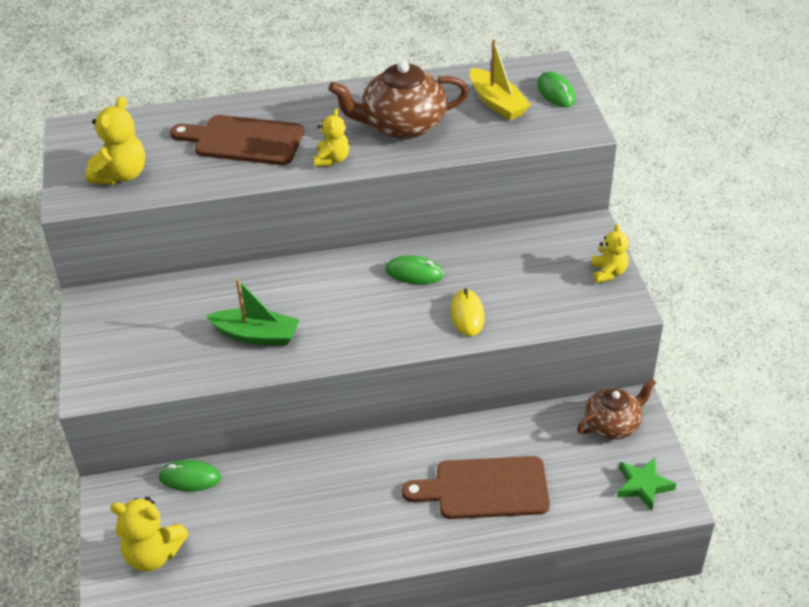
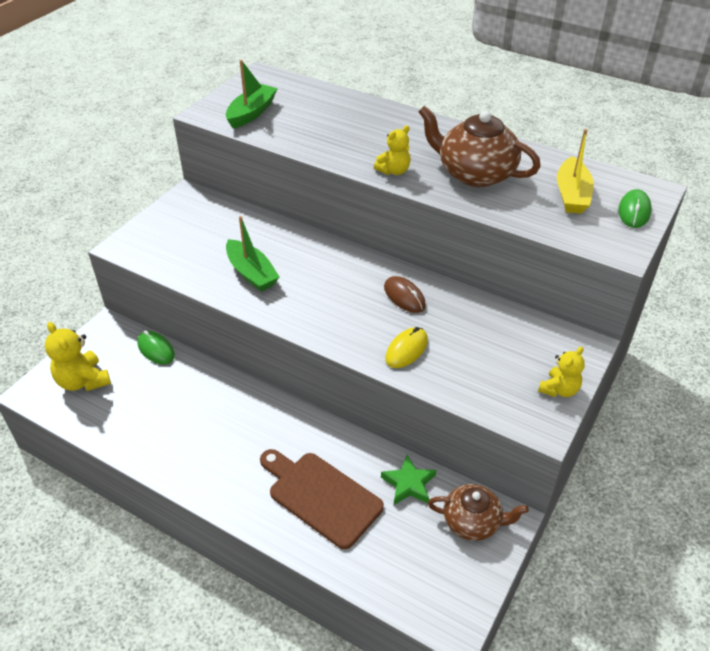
camera: 40 degrees right, 0 degrees up
(121, 175) = (251, 113): yellow teddy bear -> green boat
(243, 140) = (352, 130): brown cutting board -> none
(414, 273) = (404, 296): green mouse -> brown mouse
(643, 486) = (442, 590): green star -> green star (409, 484)

